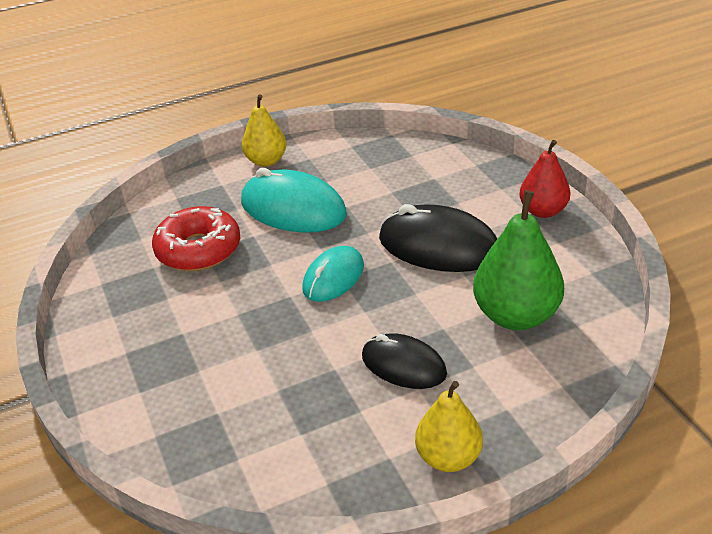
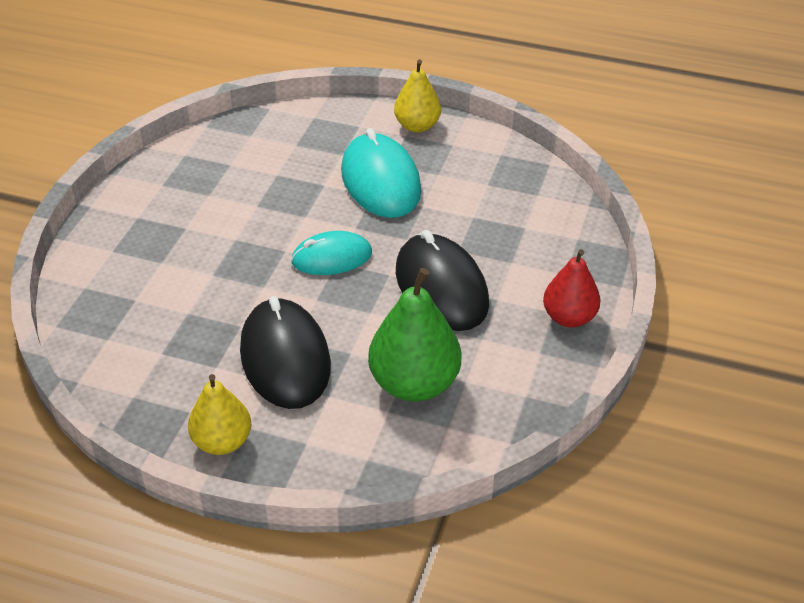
camera: 40 degrees right, 5 degrees up
(198, 250) = (274, 171): red donut -> none
(403, 365) = (285, 358): black mouse -> black mouse, size x1.59

